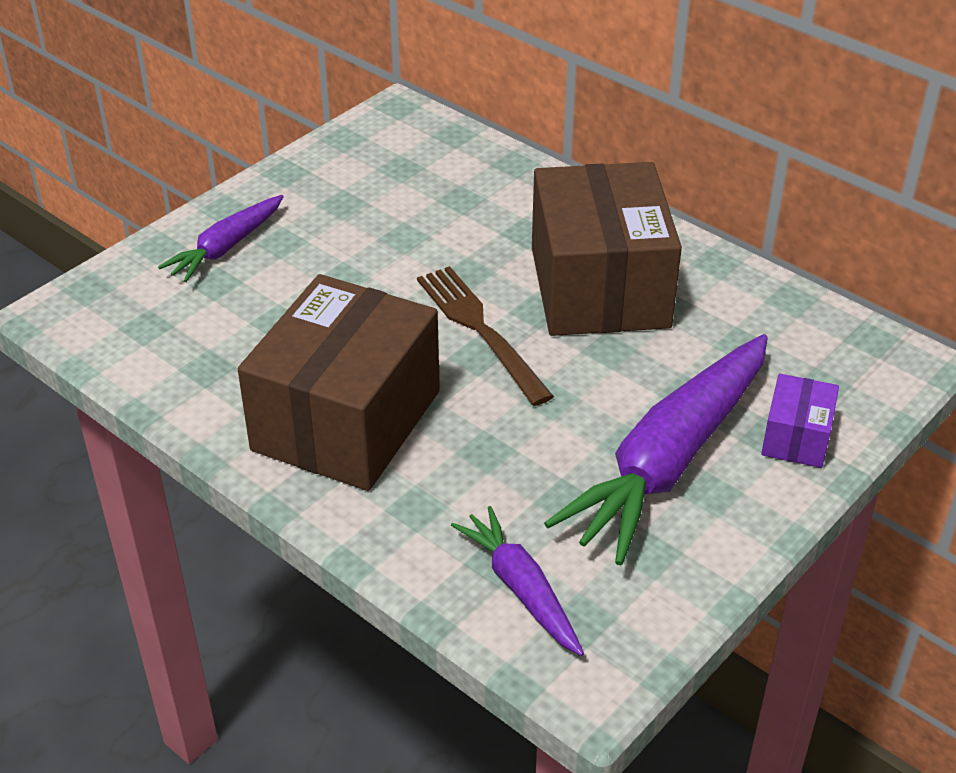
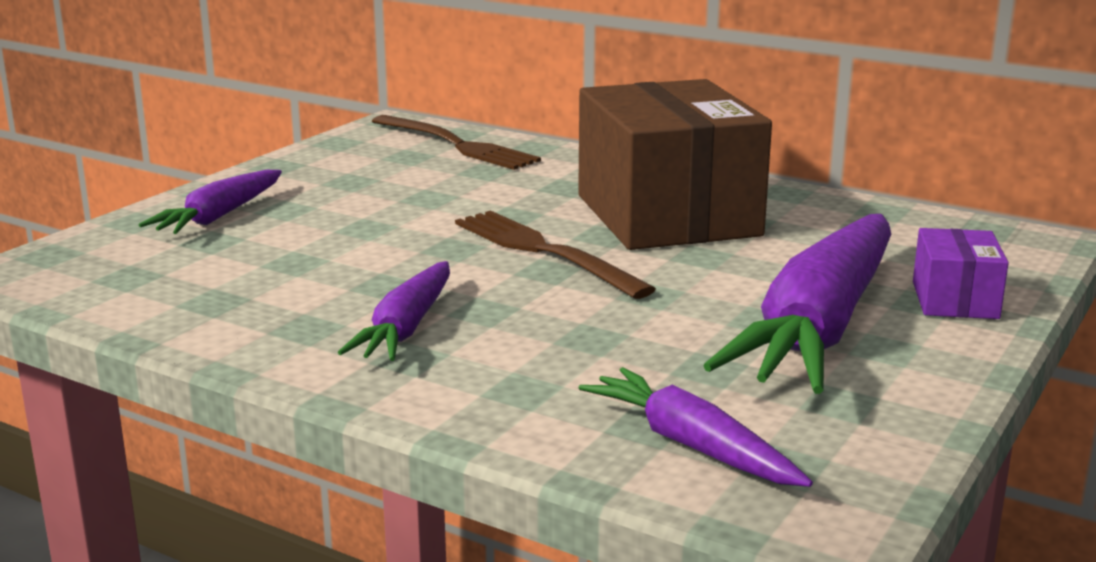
camera: 10 degrees left, 20 degrees down
(347, 420) = (406, 327): brown box -> purple carrot
(448, 154) = (458, 145): none -> brown fork

